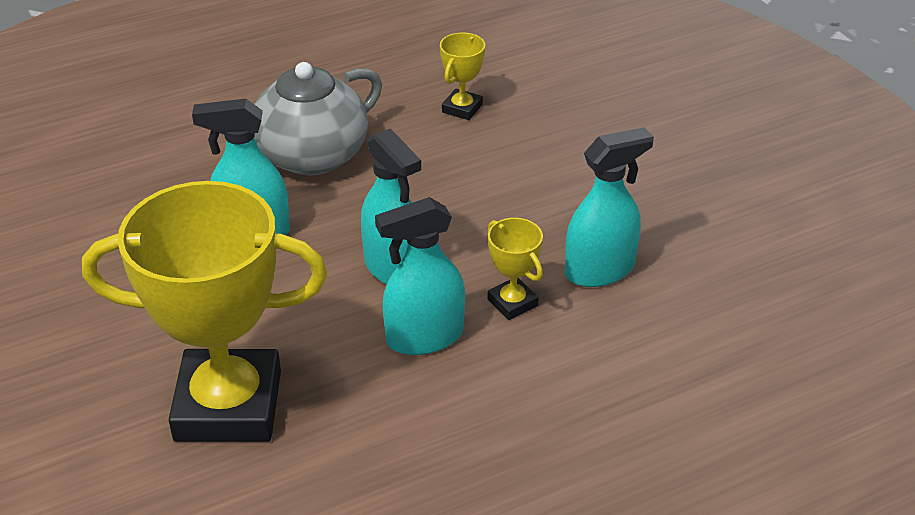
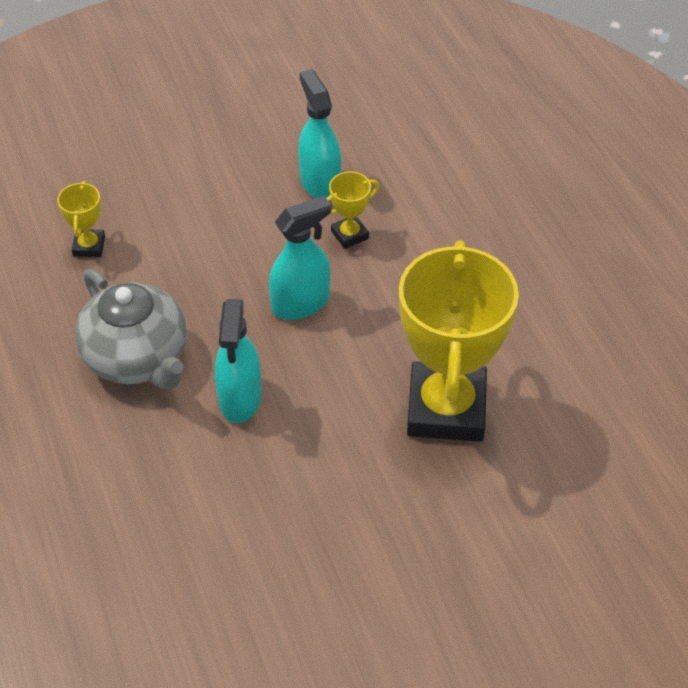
camera: 85 degrees left, 10 degrees up
(424, 337) = (382, 288): turquoise spray bottle -> none
(462, 108) = (89, 246): yellow trophy -> yellow trophy turned 60 degrees clockwise

